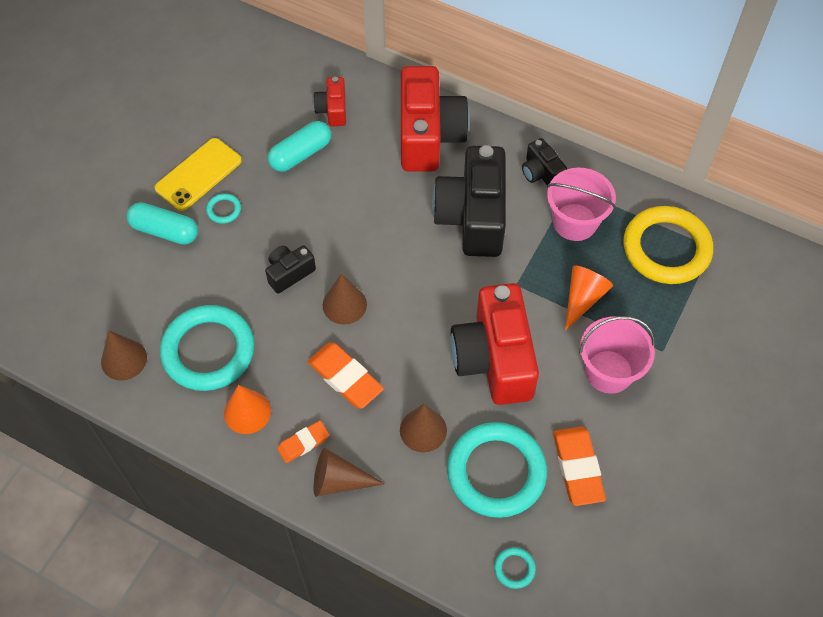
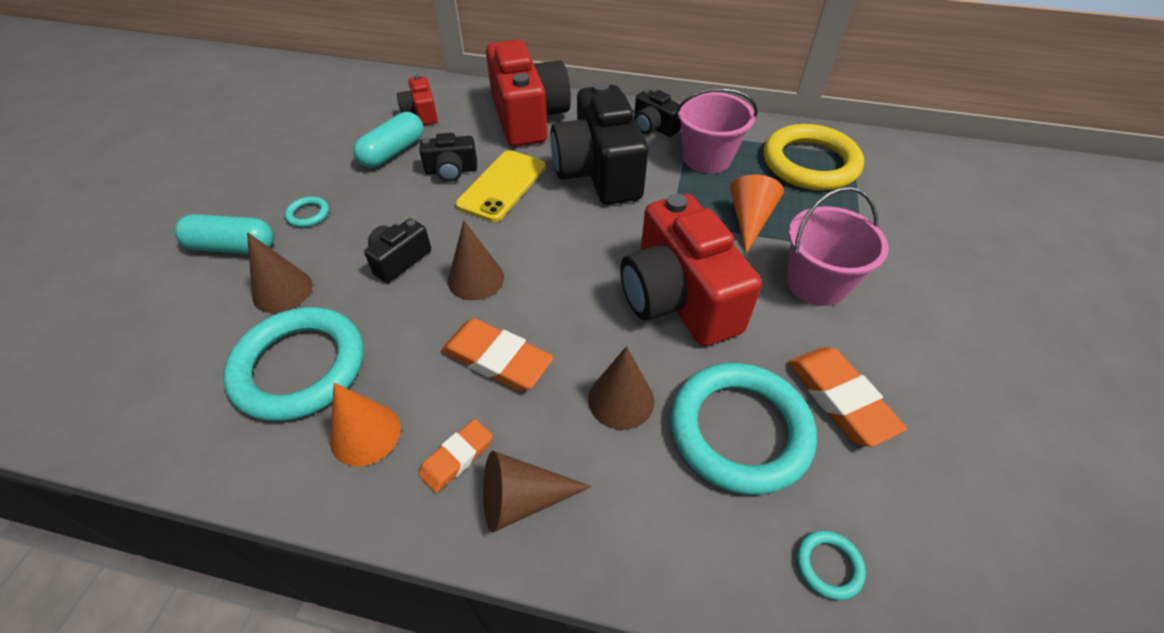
camera: 15 degrees left, 10 degrees down
(124, 359) = (172, 405): brown cone -> brown cone (282, 290)
(198, 174) = (274, 188): yellow phone -> yellow phone (502, 186)
(347, 187) = (451, 171): none -> black camera

